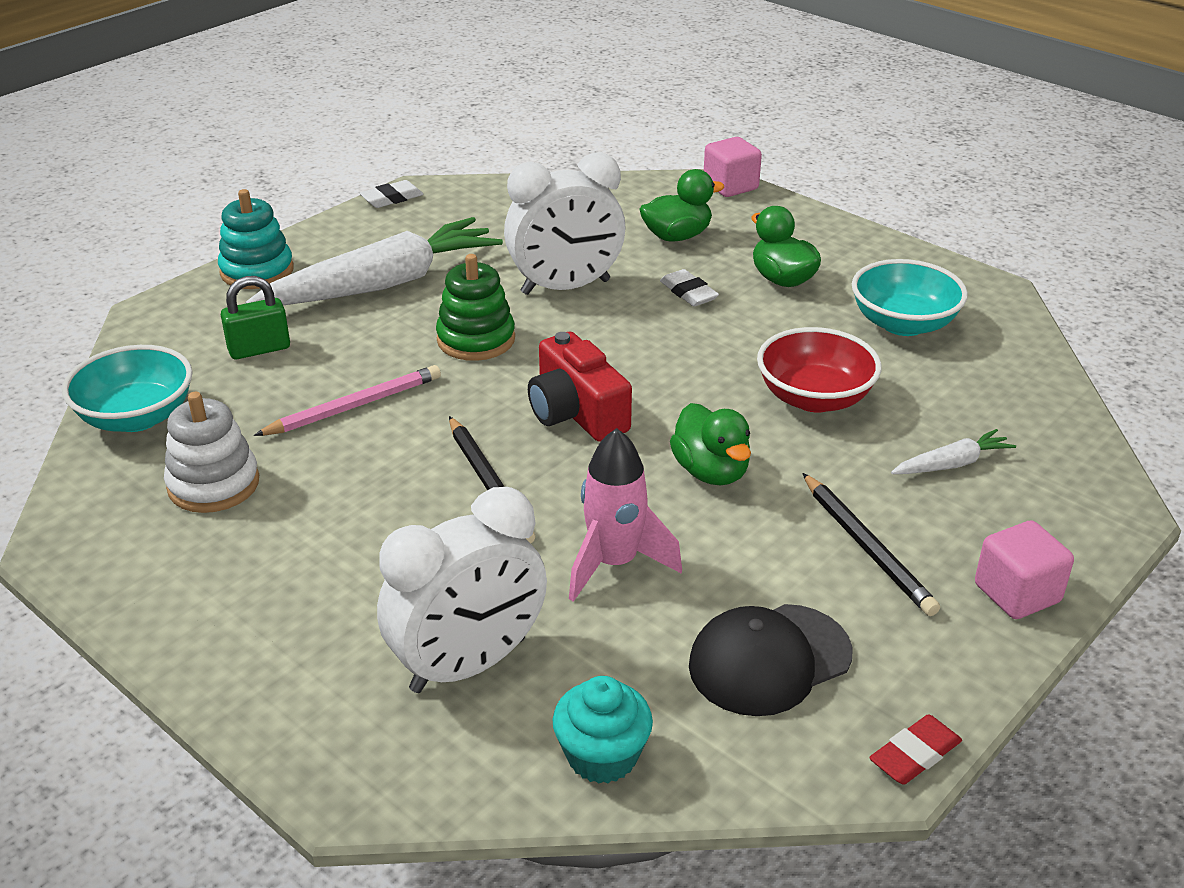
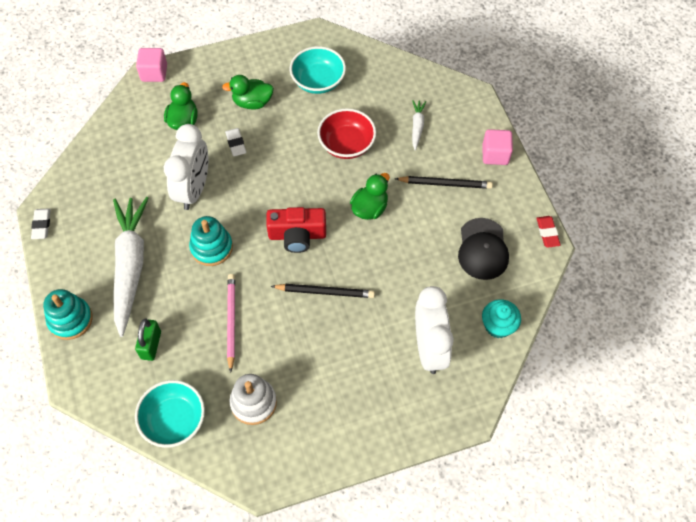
camera: 60 degrees left, 25 degrees up
(476, 339) = (211, 247): green stacking toy -> turquoise stacking toy
(614, 563) = (403, 271): pink rocket -> none
(688, 293) = (236, 144): white eraser -> white eraser turned 75 degrees clockwise
(711, 472) = (369, 208): green duck -> green duck turned 60 degrees counterclockwise

